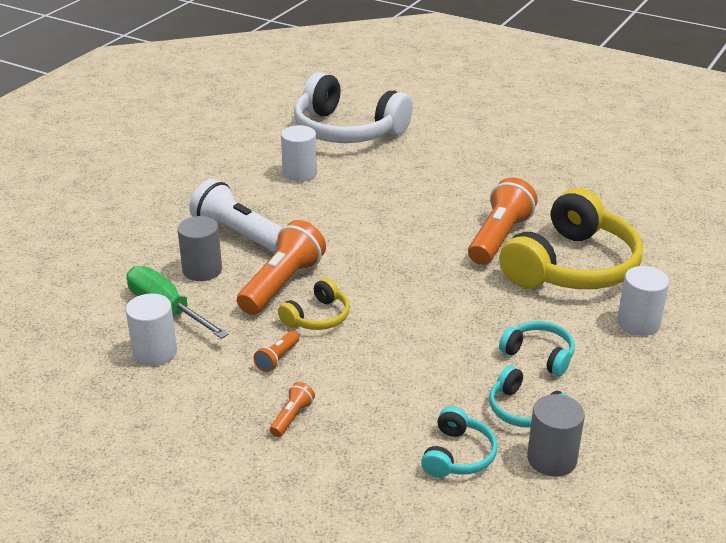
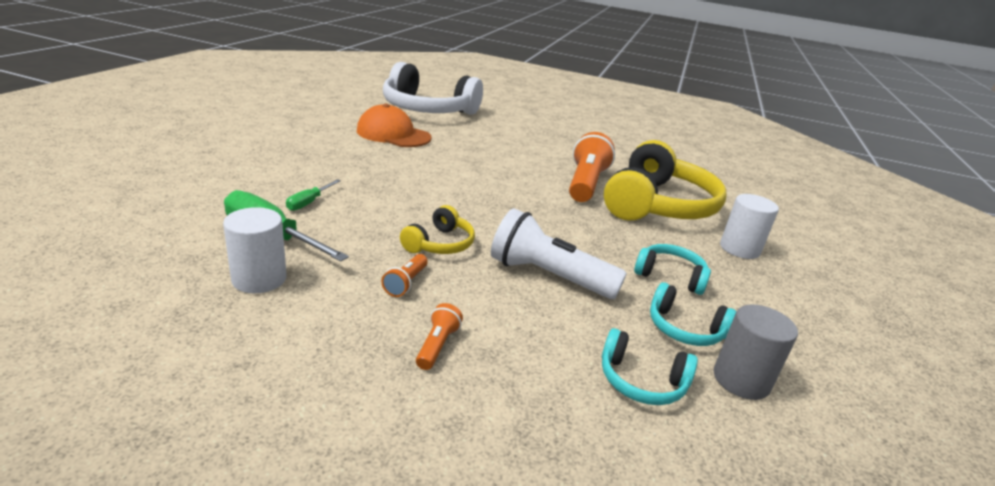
camera: 15 degrees left, 5 degrees down
(202, 270) = (309, 202): grey cylinder -> green screwdriver
(239, 234) = (344, 175): white flashlight -> white flashlight (549, 276)
(282, 284) = (396, 215): orange flashlight -> none
(300, 173) = (393, 134): white cylinder -> orange cap
(457, 455) = (641, 381): turquoise headphones -> turquoise headphones turned 105 degrees clockwise

